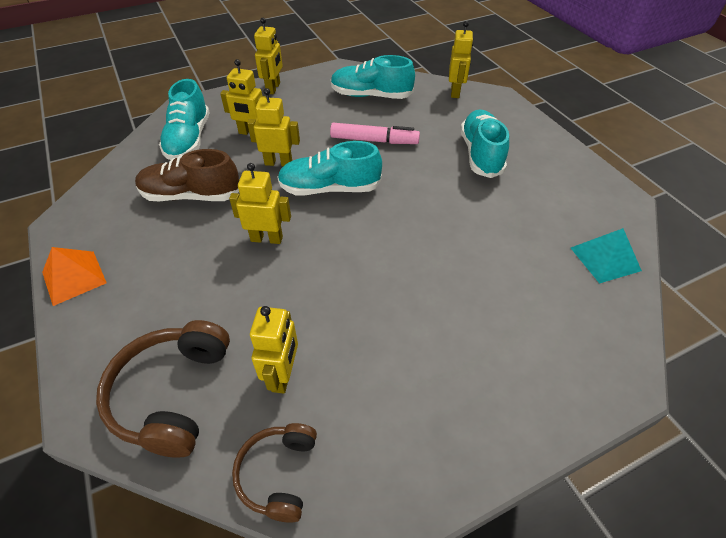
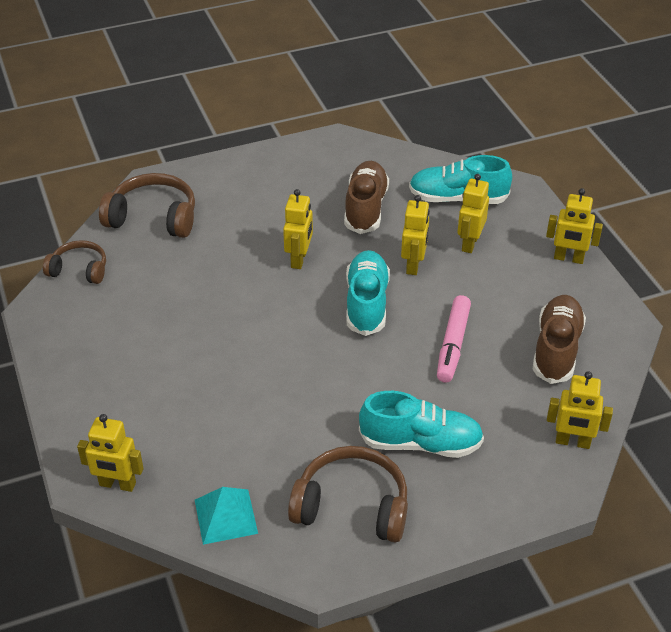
camera: 95 degrees right, 5 degrees down
(74, 277) = (273, 156): orange pyramid -> none
(283, 375) = (152, 271): yellow robot -> yellow robot (117, 484)
(371, 96) = (556, 349): turquoise shoe -> brown shoe
(556, 186) = (352, 506): none -> brown headphones

